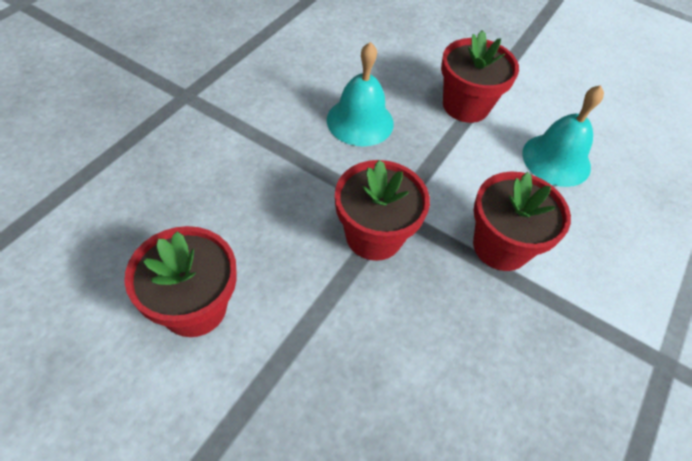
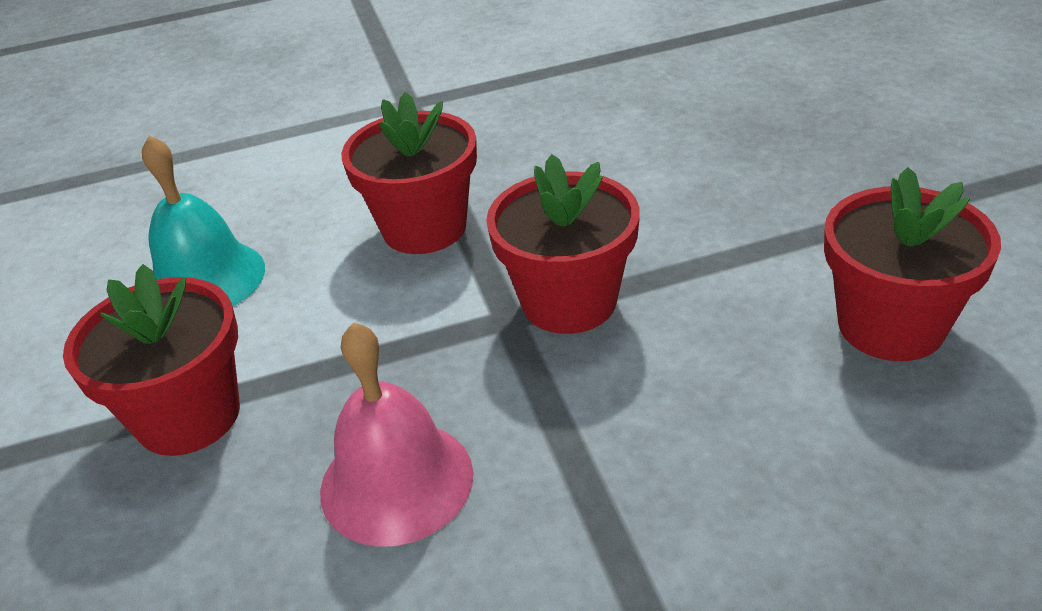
camera: 130 degrees left, 15 degrees down
(360, 121) = (396, 481): turquoise bell -> pink bell

